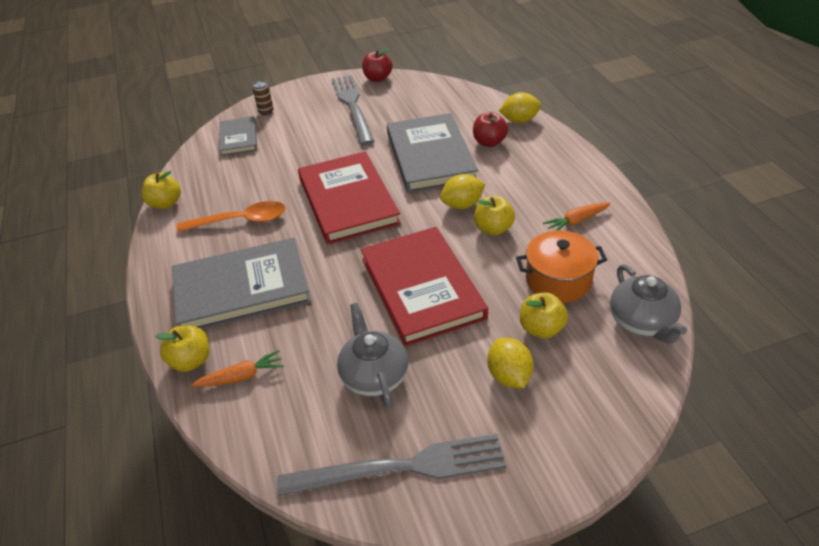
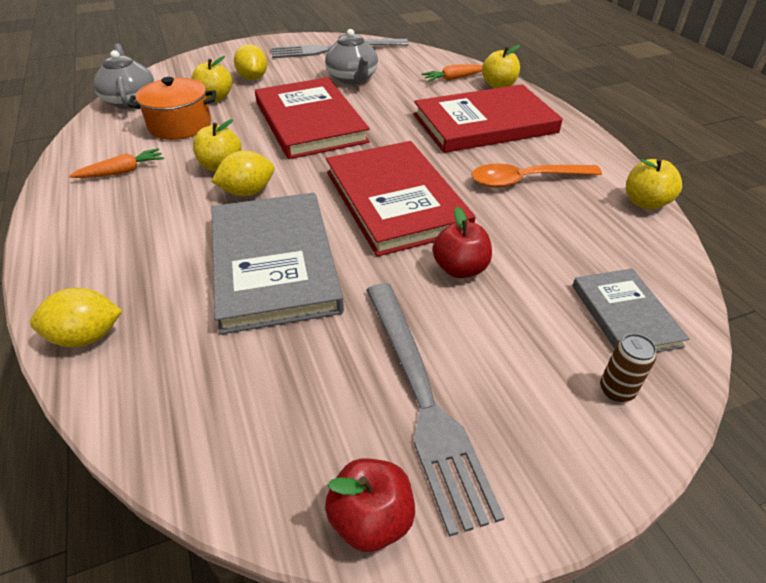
camera: 175 degrees right, 0 degrees up
(241, 289) = (484, 123): grey book -> red book
(489, 142) = (168, 287): red apple -> red apple (460, 269)

